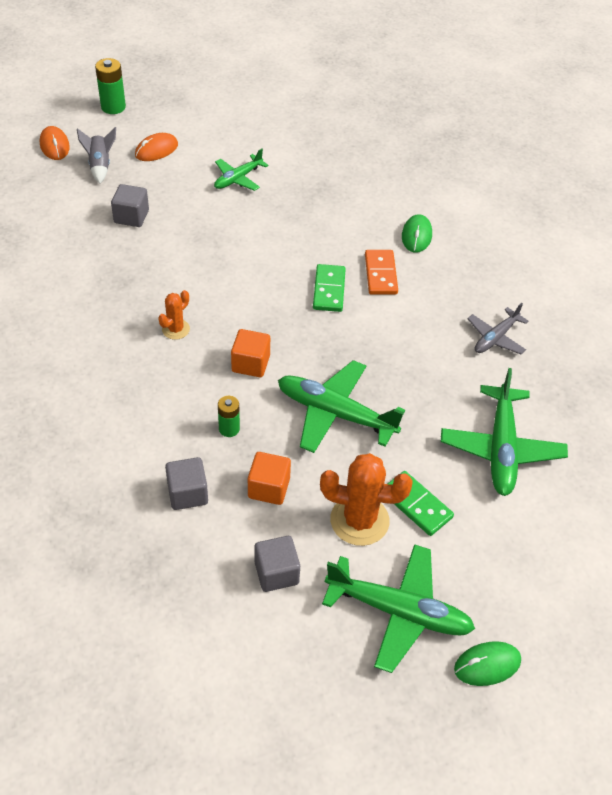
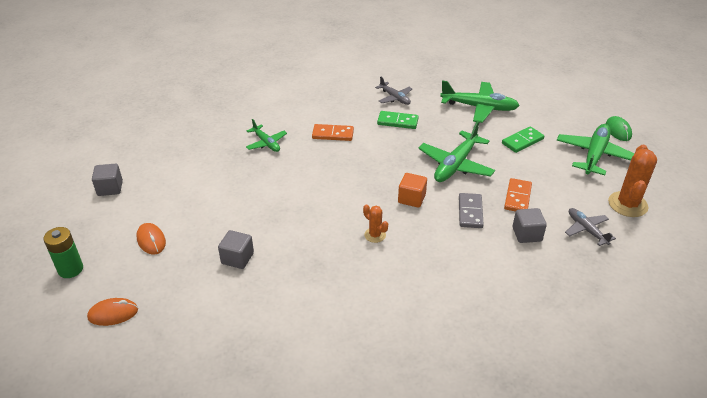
camera: 80 degrees left, 10 degrees down
(100, 166) = (158, 279): grey rocket -> none
(202, 572) = (586, 230): none -> grey plane
(229, 429) = (470, 212): green battery -> grey domino
(238, 179) = (209, 193): green plane -> green plane (266, 143)
(269, 488) = (517, 197): orange cube -> orange domino
(276, 573) = (580, 198): grey cube -> grey cube (110, 188)
(329, 290) = (344, 157): green domino -> green domino (397, 121)
(359, 520) = (536, 163): orange cactus -> orange cactus (627, 204)
(416, 236) = (298, 116): green mouse -> none

